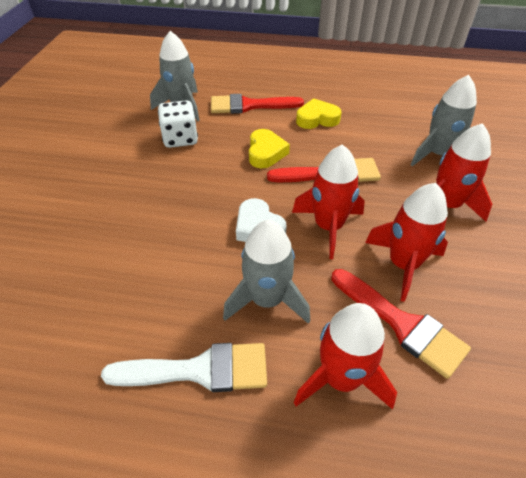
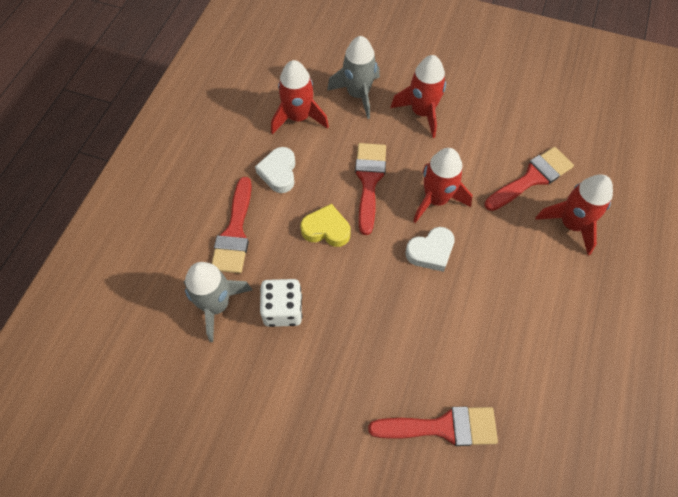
camera: 80 degrees left, 15 degrees up
(59, 252) = (442, 427): none -> red brush
(199, 370) = (565, 310): white brush -> none
(267, 300) = (507, 257): grey rocket -> none
(317, 119) = (279, 172): yellow heart -> white heart
(403, 264) = (480, 161): red rocket -> red rocket (298, 117)

